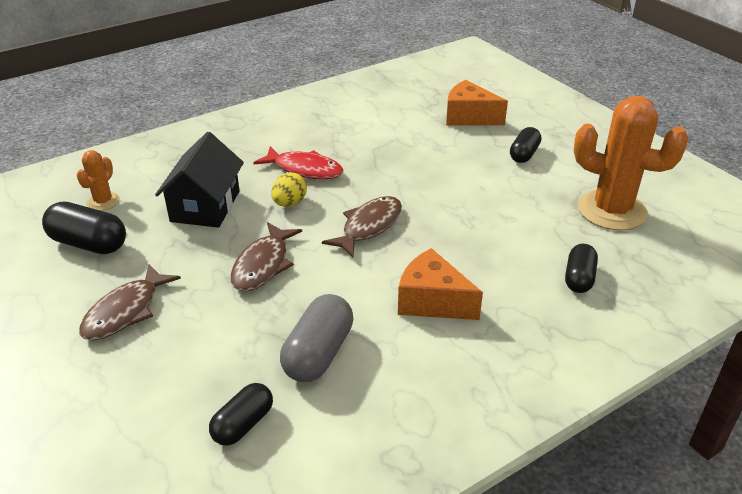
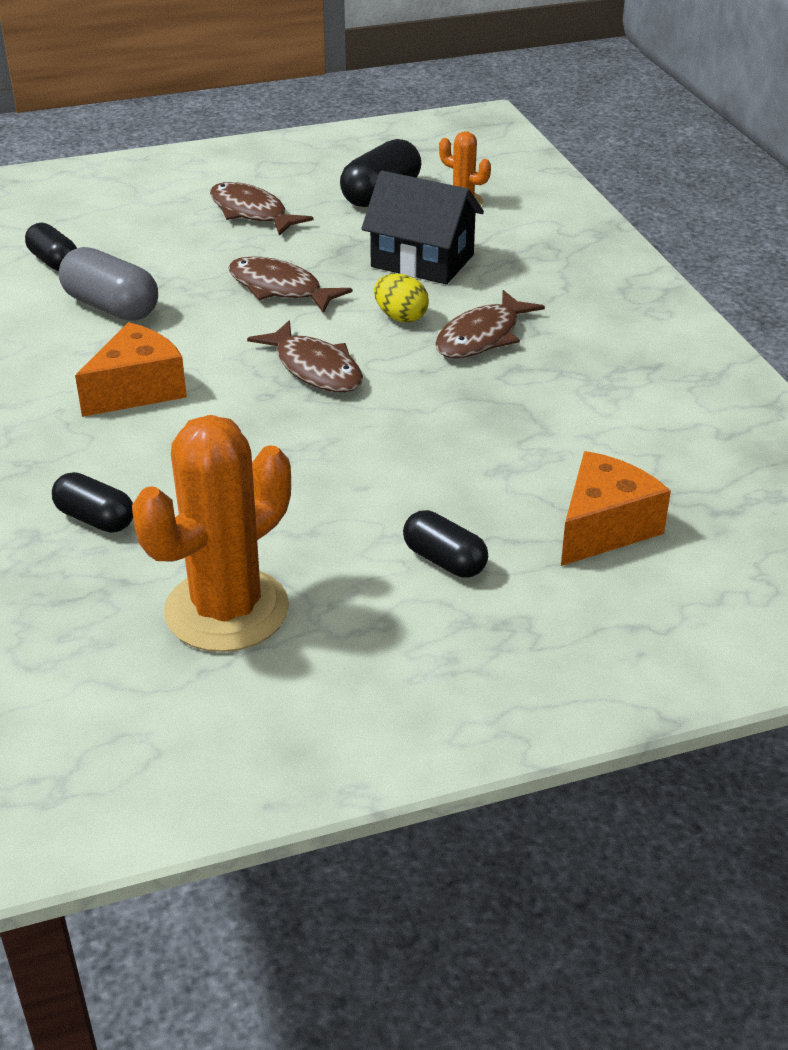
camera: 105 degrees right, 0 degrees up
(304, 169) = (482, 337): red fish -> brown fish

